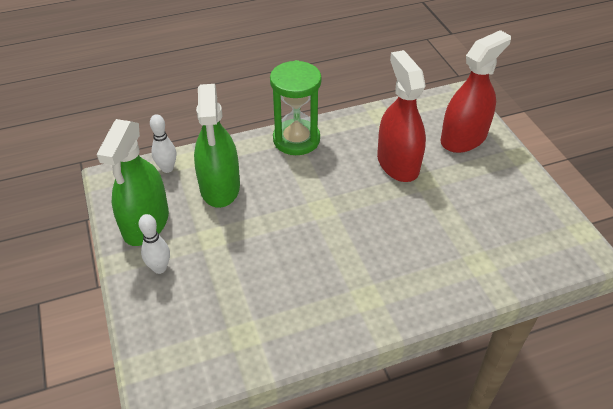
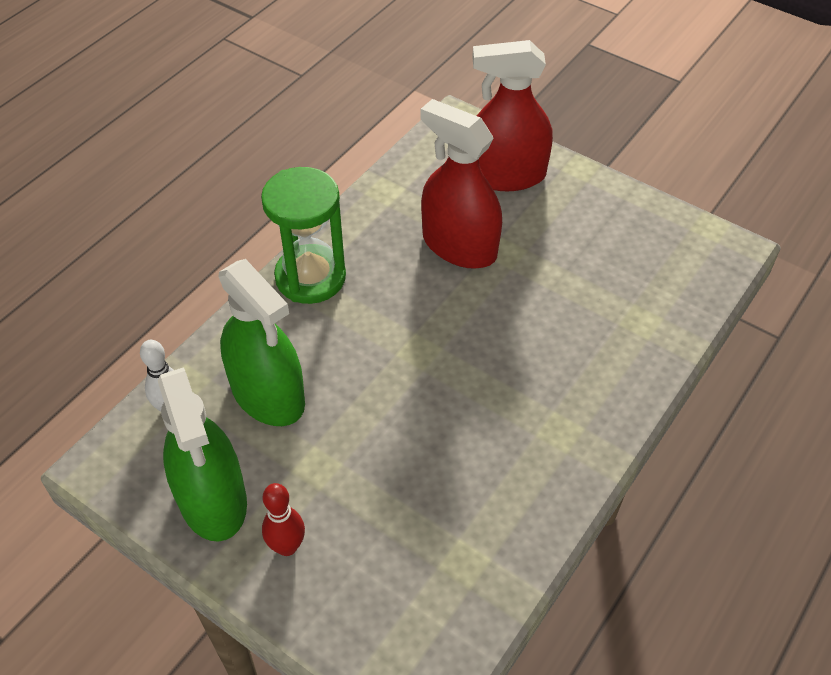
camera: 35 degrees left, 5 degrees up
(159, 268) = (287, 546): white bowling pin -> red bowling pin
(463, 138) = (506, 175): red spray bottle -> red spray bottle turned 105 degrees counterclockwise

